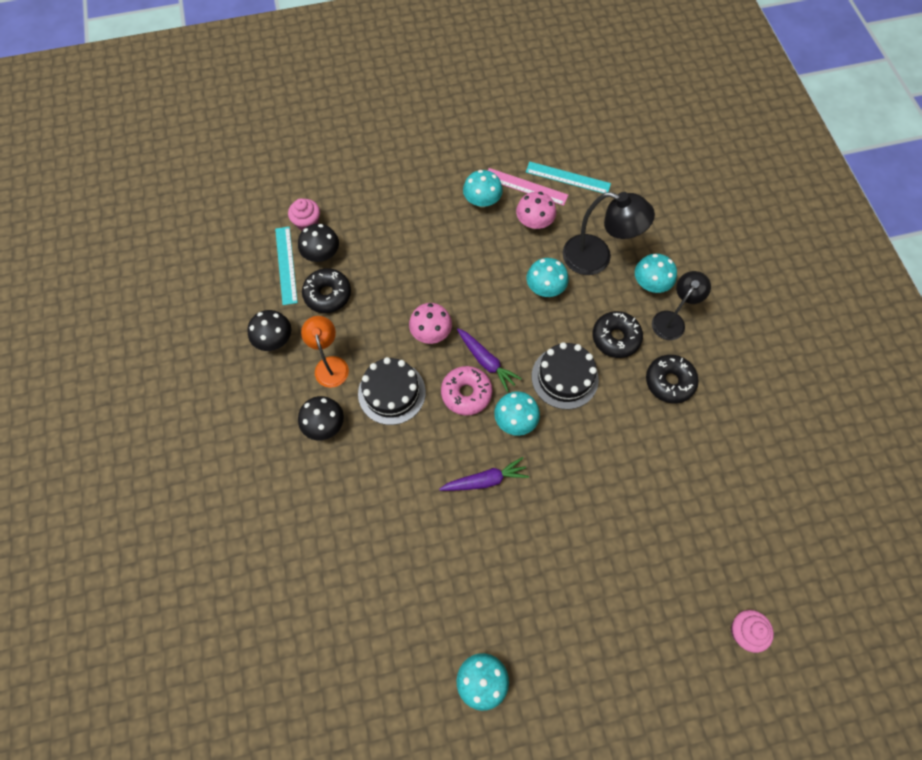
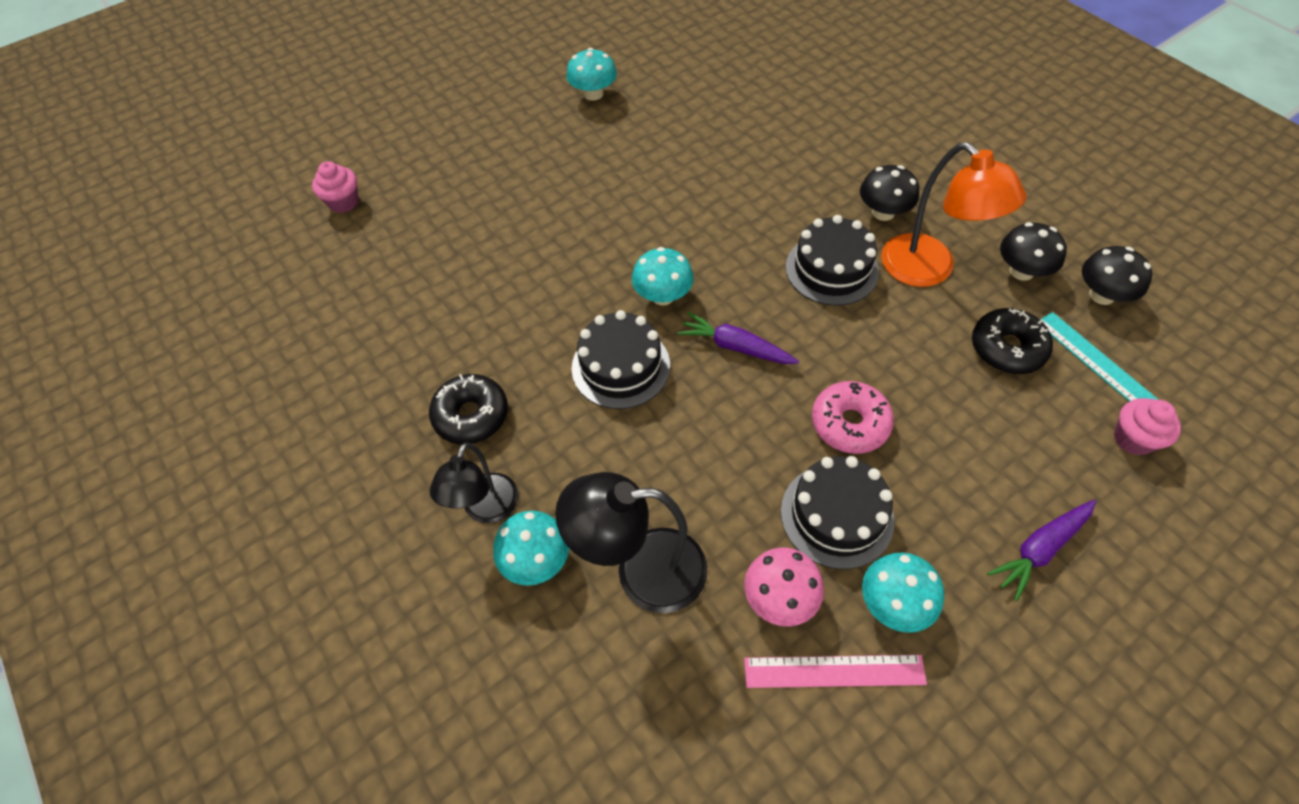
camera: 160 degrees right, 10 degrees down
(322, 254) = (1067, 400): black mushroom -> black mushroom (1101, 295)
(330, 365) = (929, 270): orange lamp -> orange lamp, size x1.51
(431, 332) = (832, 354): pink mushroom -> none
(466, 393) = (740, 301): pink donut -> pink donut (849, 423)
(484, 246) = (837, 515): none -> black cake
(485, 480) = (668, 227): purple carrot -> purple carrot (1040, 549)
(545, 287) = (705, 483): turquoise mushroom -> none
(568, 178) = (764, 731): turquoise ruler -> none
(615, 338) = (567, 447): black donut -> none

